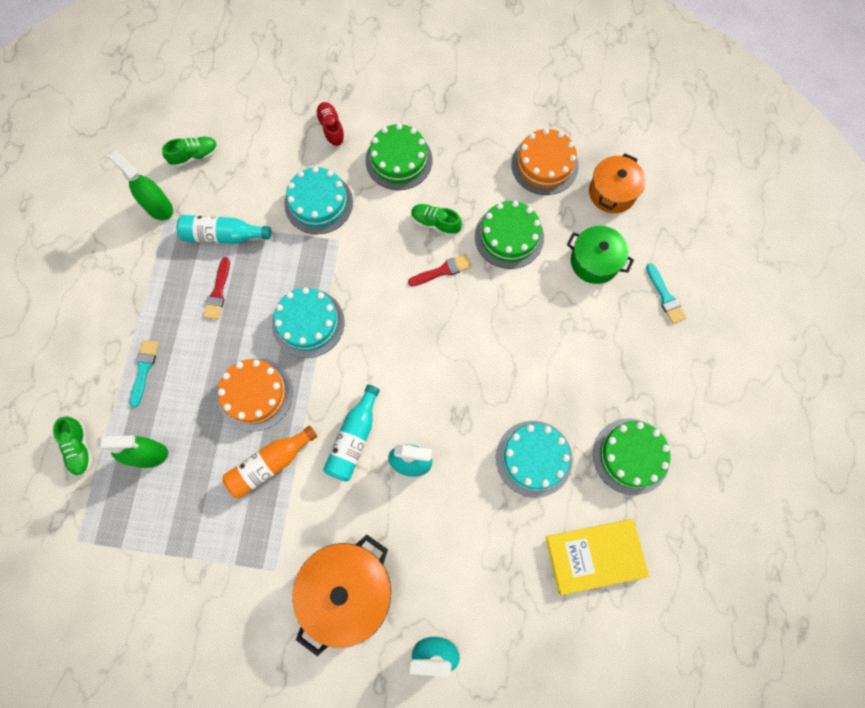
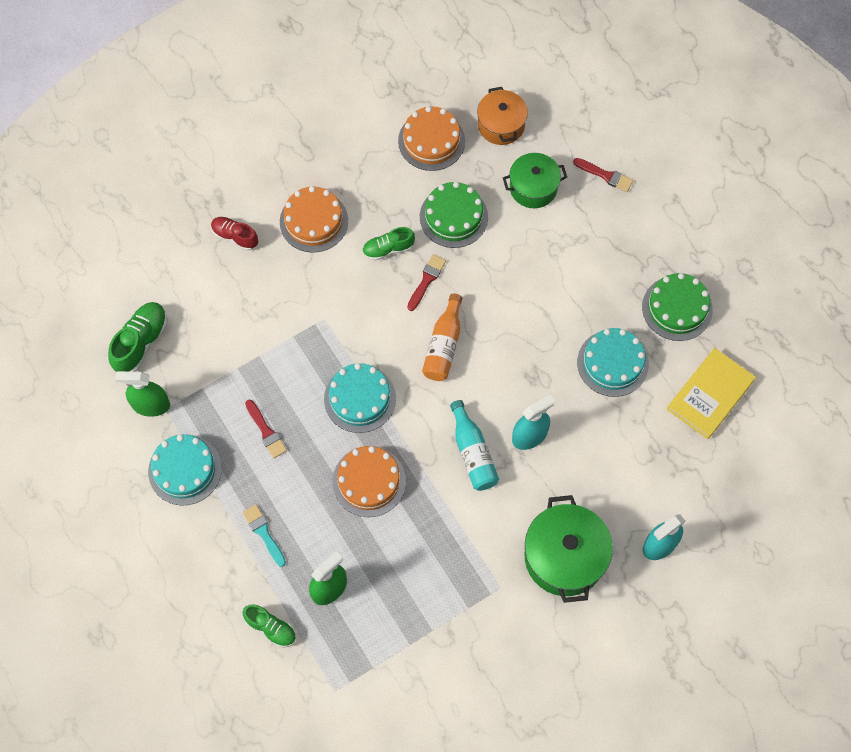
camera: 40 degrees left, 5 degrees down
(195, 156) = (141, 342): green shoe -> green shoe, size x1.51
(223, 235) = (227, 386): turquoise bottle -> none
(270, 464) = (428, 520): orange bottle -> orange bottle (443, 345)
(318, 203) = (281, 302): turquoise cake -> turquoise cake (185, 470)
(347, 591) = (564, 557): orange pot -> green pot
(399, 160) = (314, 221): green cake -> orange cake
(665, 296) = (605, 175): turquoise brush -> red brush

